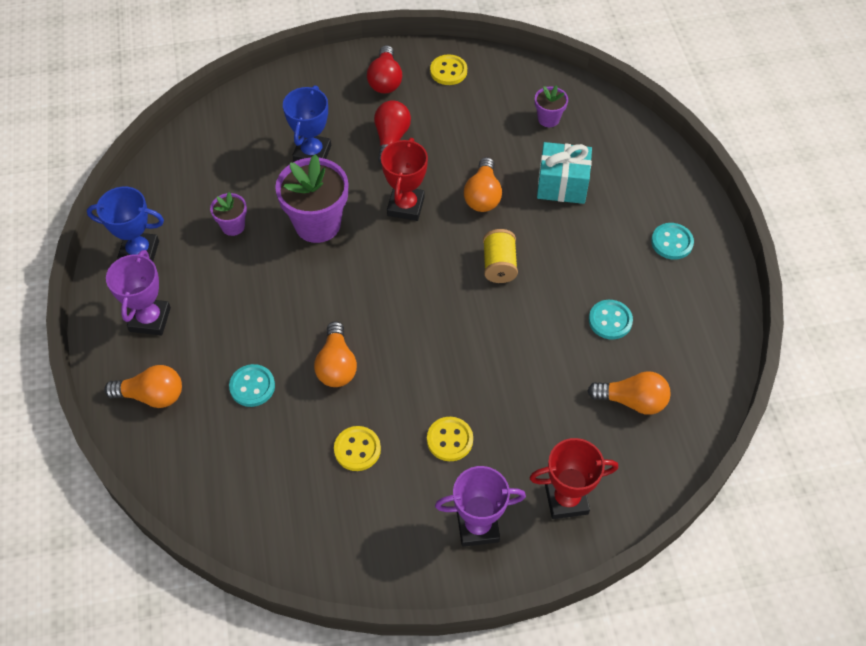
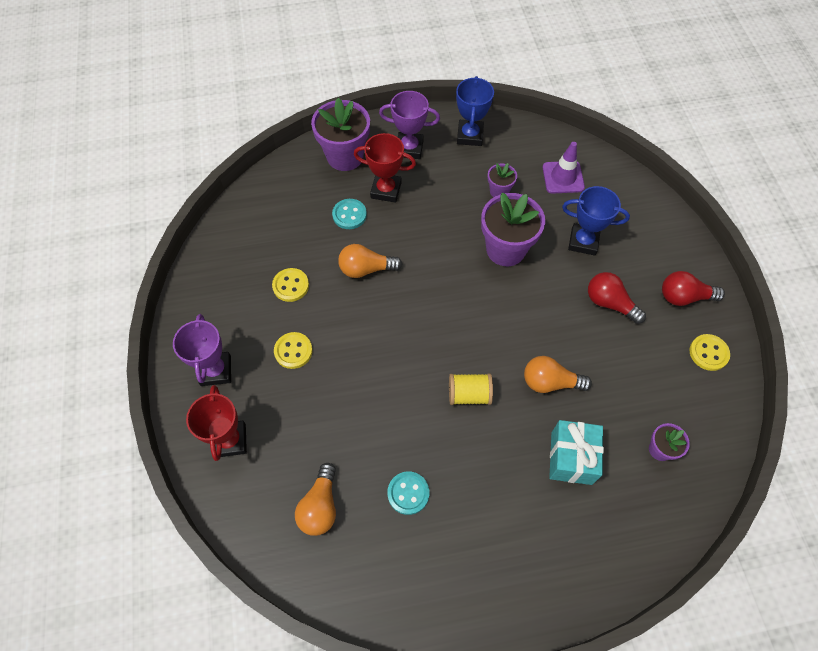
camera: 90 degrees right, 5 degrees up
(152, 395) = (345, 156): orange light bulb -> purple flower pot
(220, 164) = (563, 177): none -> purple traffic cone
(391, 139) = (609, 303): red light bulb -> red light bulb turned 150 degrees counterclockwise
(405, 206) = (531, 316): red trophy -> red trophy (386, 190)
(672, 242) = (506, 568): turquoise button -> none

